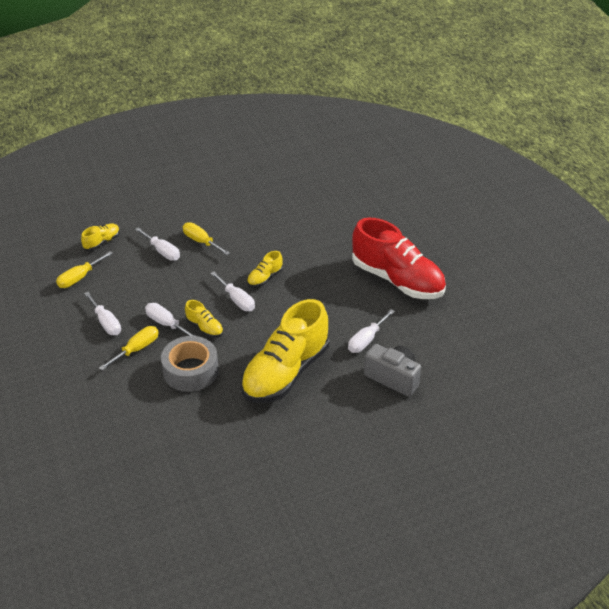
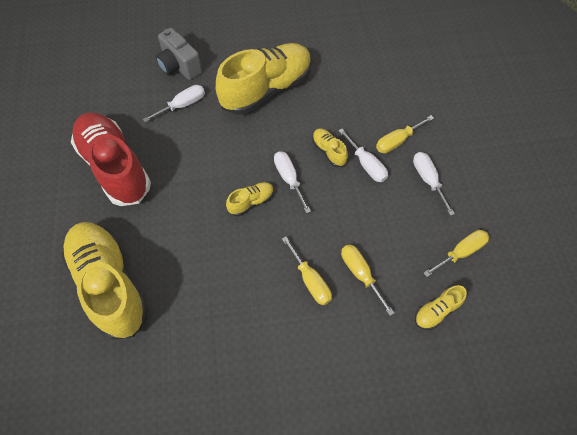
camera: 165 degrees left, 20 degrees up
(162, 251) = (360, 274): white screwdriver -> yellow screwdriver
(190, 371) = (349, 108): grey tape -> none
(350, 215) = (110, 284): none -> yellow shoe

